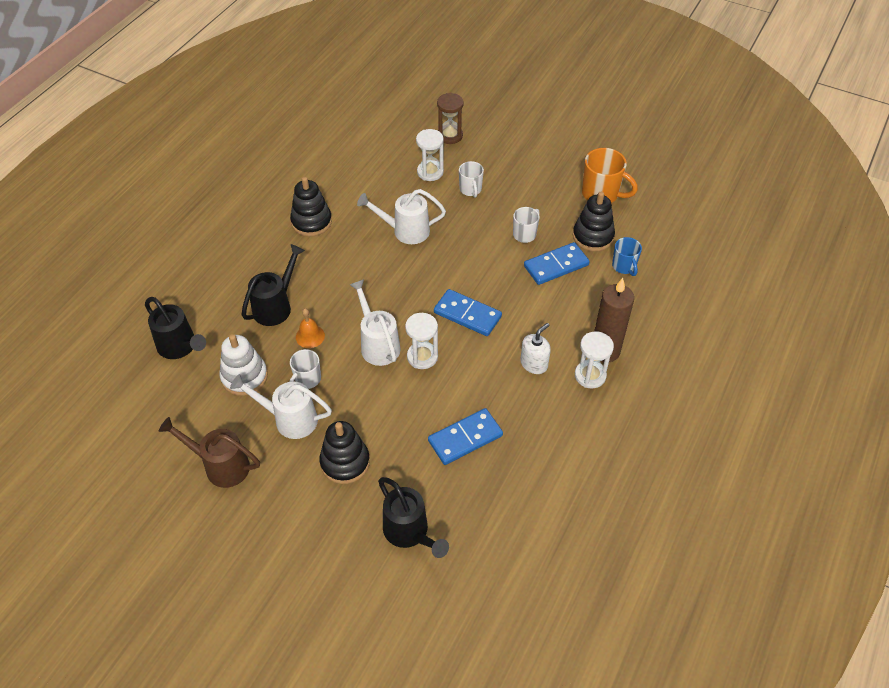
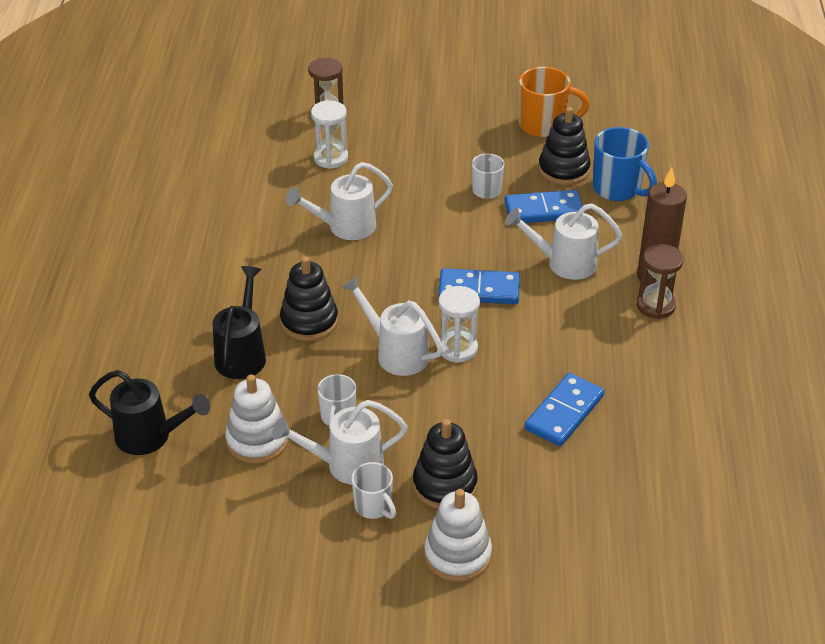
camera: 25 degrees left, 10 degrees down
(220, 466) = (296, 543): brown watering can -> none
(310, 336) = (308, 371): orange bell -> none
(311, 222) = (222, 252): black stacking toy -> black stacking toy (309, 321)
(319, 521) = (457, 555): none -> white stacking toy
(410, 533) = (569, 527): black watering can -> none
(470, 190) = (392, 163): white mug -> white mug (374, 507)
(534, 364) = (587, 314): white soap dispenser -> none
(543, 315) = (564, 263): none -> white watering can
(556, 266) = (543, 210): blue domino -> blue domino turned 45 degrees clockwise
(590, 375) = (655, 306): white hourglass -> brown hourglass
(624, 266) = (618, 189): blue mug -> blue mug, size x1.63

